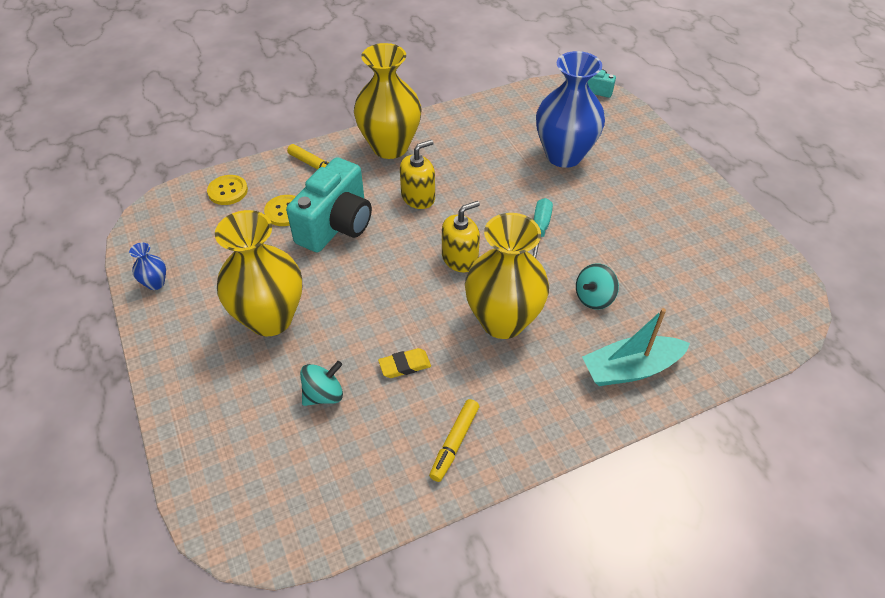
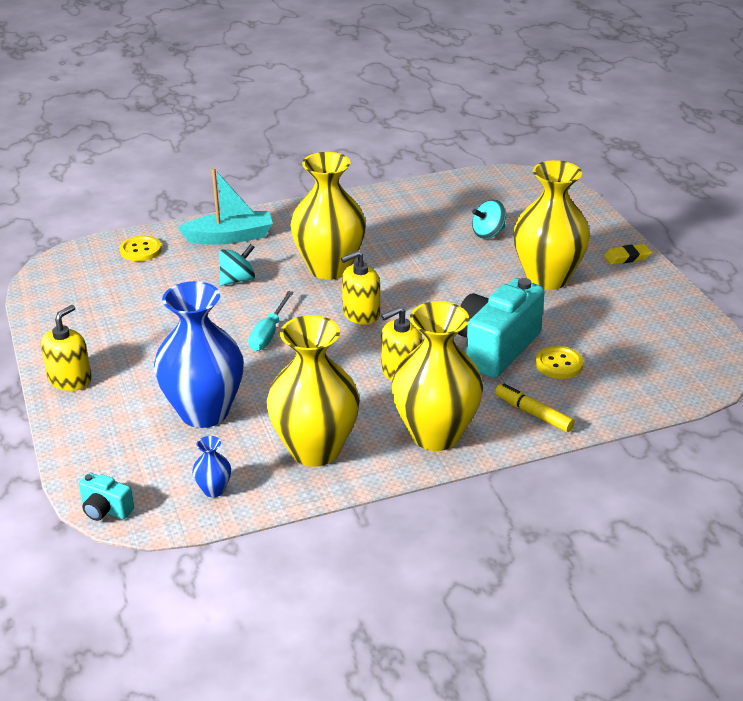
camera: 175 degrees left, 15 degrees down
(155, 283) = (673, 307): blue vase -> blue vase (214, 490)
(228, 191) = (637, 389): yellow button -> yellow button (141, 250)
(404, 365) = (421, 246): yellow eraser -> yellow eraser (627, 257)
(454, 443) = (384, 208): yellow marker -> none
(474, 132) = (315, 450): none -> yellow vase
(683, 177) = (70, 379): none -> yellow soap dispenser

